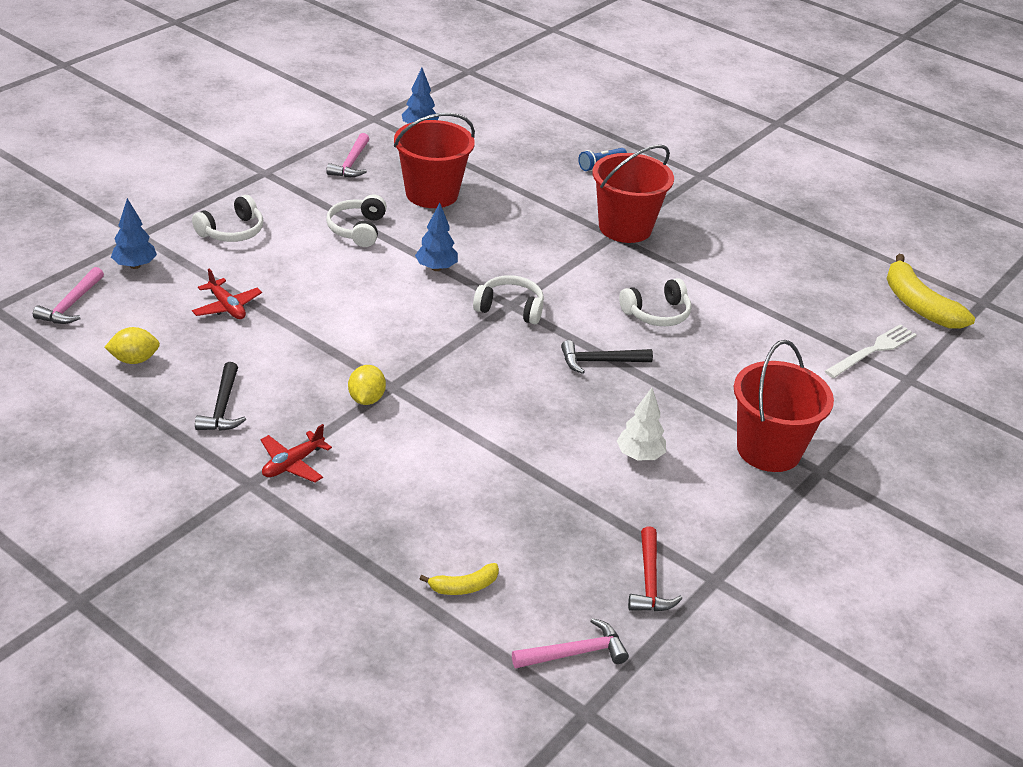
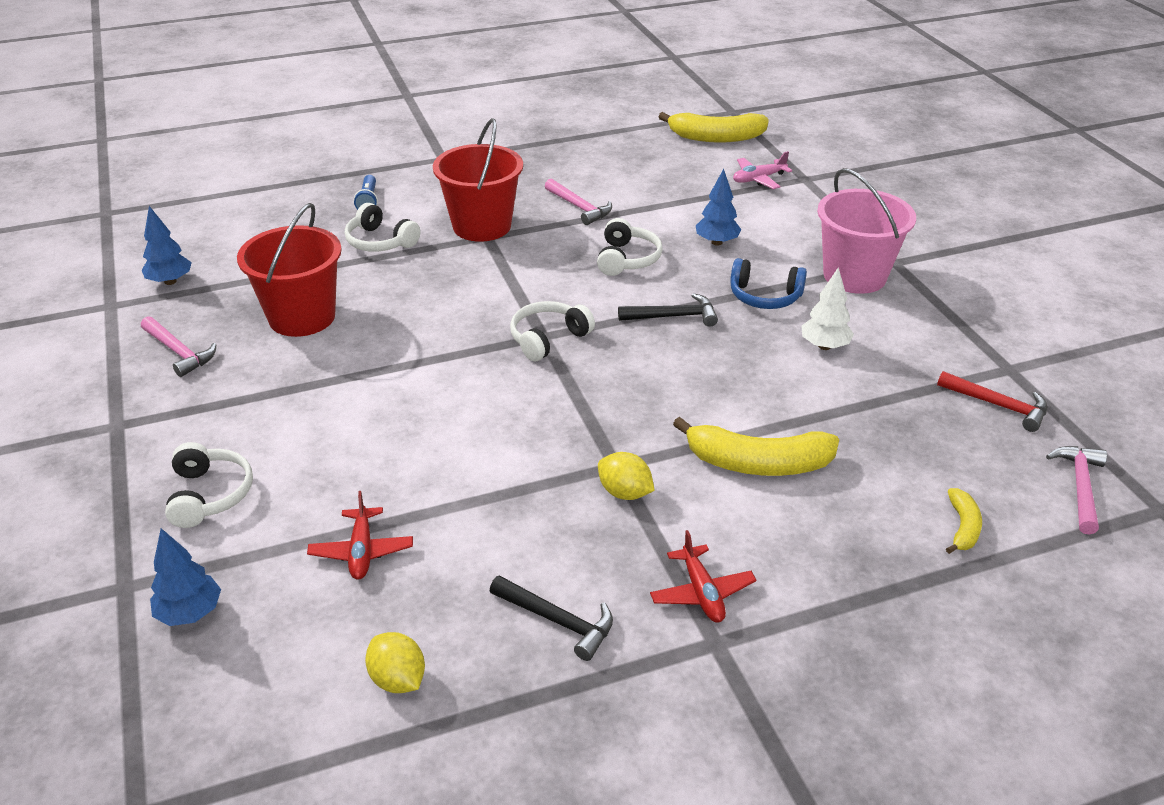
camera: 55 degrees left, 0 degrees up
(71, 305) = (215, 713): pink hammer -> pink hammer (579, 207)
(134, 360) = (398, 679): yellow lemon -> yellow lemon turned 60 degrees counterclockwise
(227, 307) = (362, 551): red plane -> red plane turned 90 degrees clockwise
(357, 229) = (312, 392): white headphones -> white headphones (380, 241)
(436, 268) = (437, 361): blue tree -> blue tree (717, 242)
(452, 456) = (758, 463): none -> yellow banana
(600, 361) = (673, 316): black hammer -> black hammer turned 120 degrees counterclockwise
(679, 403) = (764, 296): none -> blue headphones
(768, 450) = (854, 276): red bucket -> pink bucket
(872, 351) = (758, 179): white fork -> pink plane

